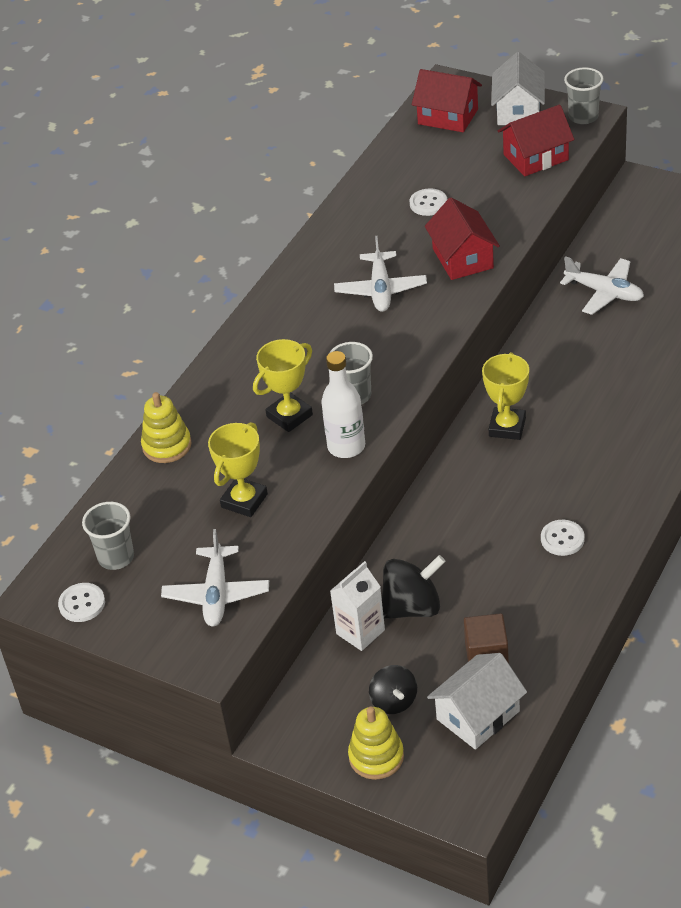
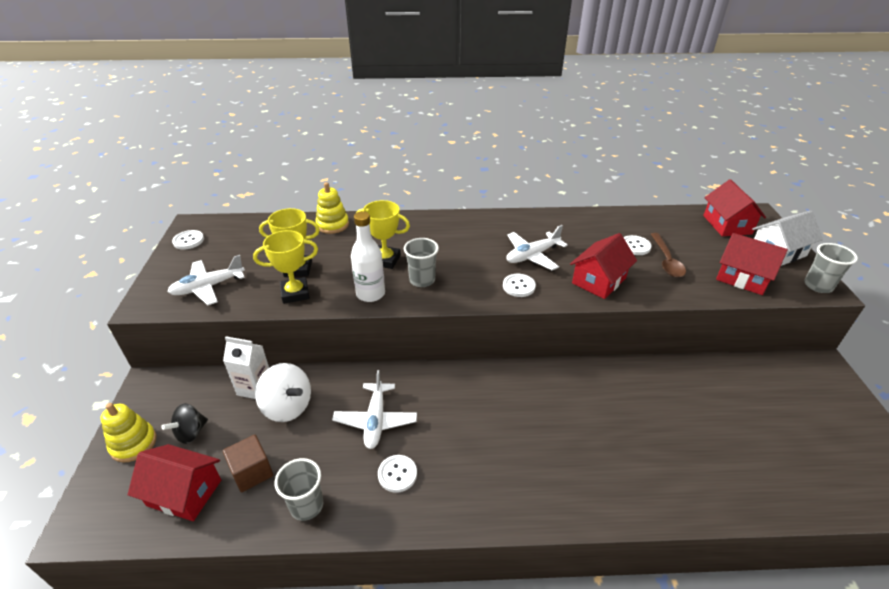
camera: 55 degrees right, 5 degrees down
(116, 557) = (230, 239): grey cup -> grey cup (306, 506)
(412, 607) = (288, 407): black spinning top -> white spinning top
(425, 322) = (518, 286): none -> white button
(470, 194) = (666, 261): none -> brown spoon
(478, 715) = (184, 493): white house -> red house
(507, 427) = (496, 390): yellow trophy -> yellow trophy (295, 293)
(604, 292) = (684, 392): white plane -> white plane (375, 420)

